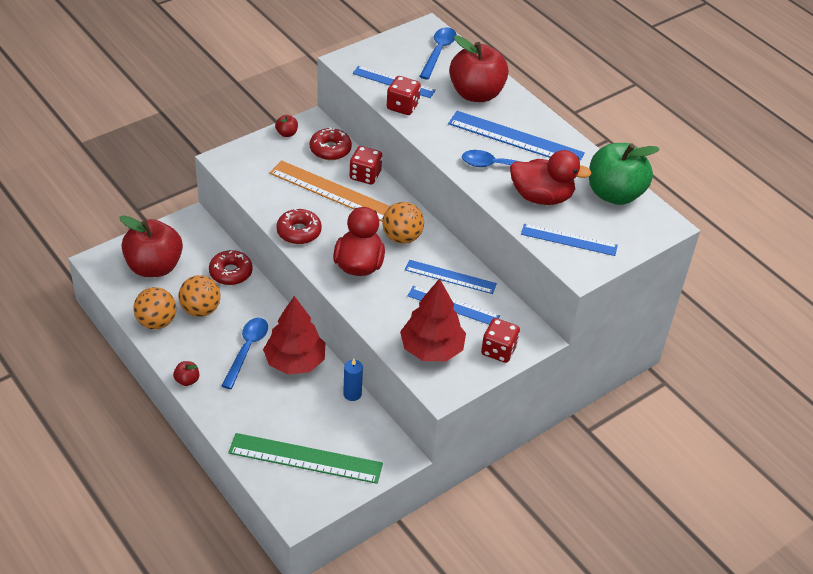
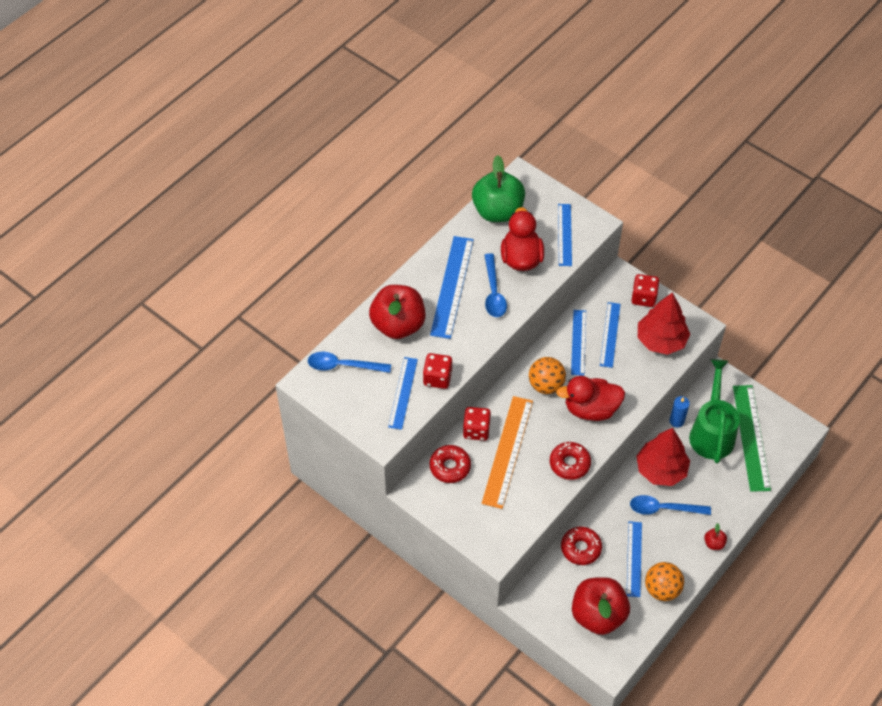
camera: 100 degrees left, 10 degrees up
(200, 310) = (634, 558): orange ball -> blue ruler
(286, 133) = (439, 510): red apple -> none
(326, 422) = (712, 432): none -> green watering can

